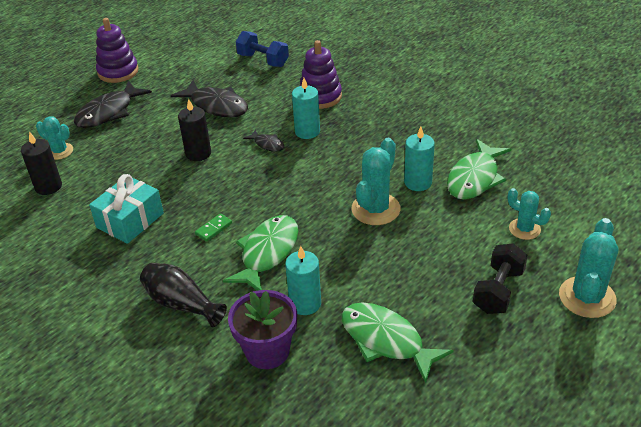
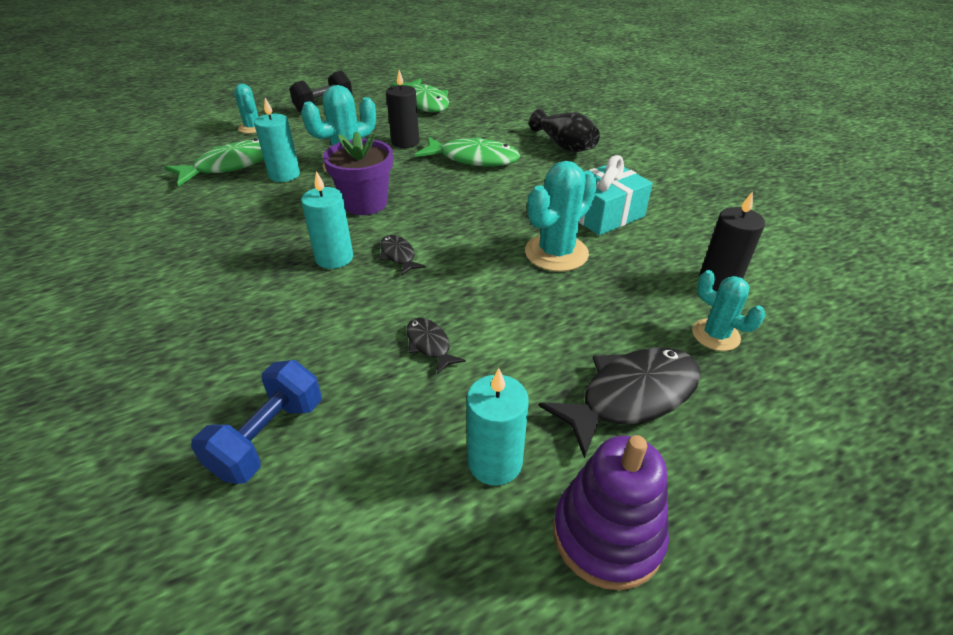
camera: 160 degrees left, 0 degrees up
(198, 153) = (496, 269): black candle -> black candle (405, 142)
(213, 229) = (514, 186): green domino -> none
(216, 106) = (430, 345): black fish -> black fish, size x0.50
(263, 60) = (269, 437): blue dumbbell -> blue dumbbell turned 60 degrees clockwise
(267, 253) = (473, 159): green fish -> green fish turned 120 degrees counterclockwise
(267, 351) = (508, 113): purple flower pot -> purple flower pot (365, 203)
(305, 303) = (465, 127): turquoise candle -> turquoise candle (495, 462)
(320, 96) = (261, 308): purple stacking toy -> none
(587, 297) = (275, 94): turquoise cactus -> turquoise cactus (556, 253)

